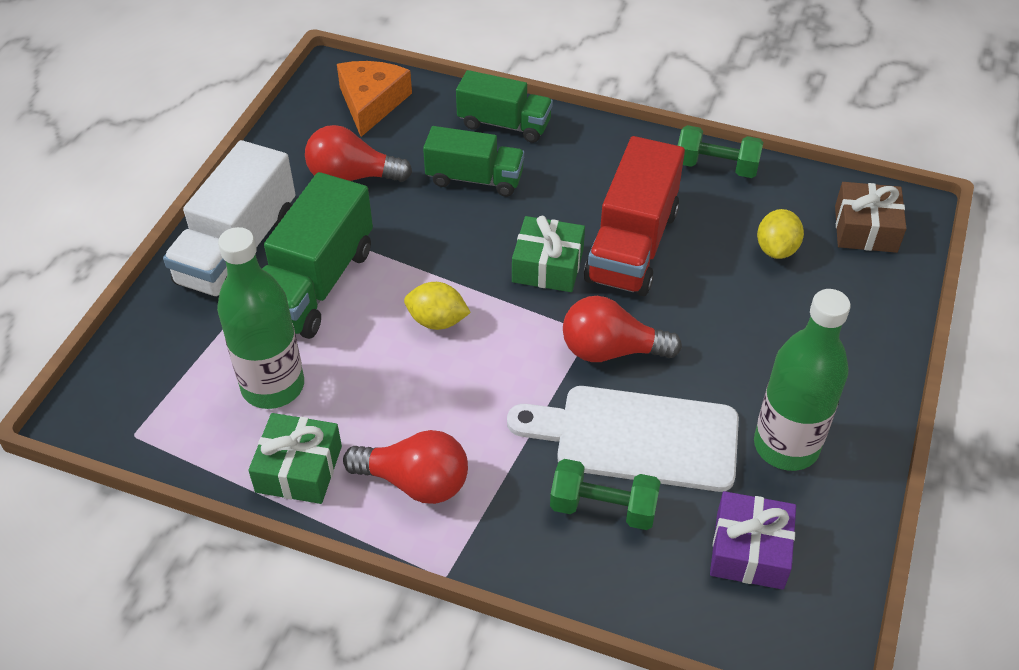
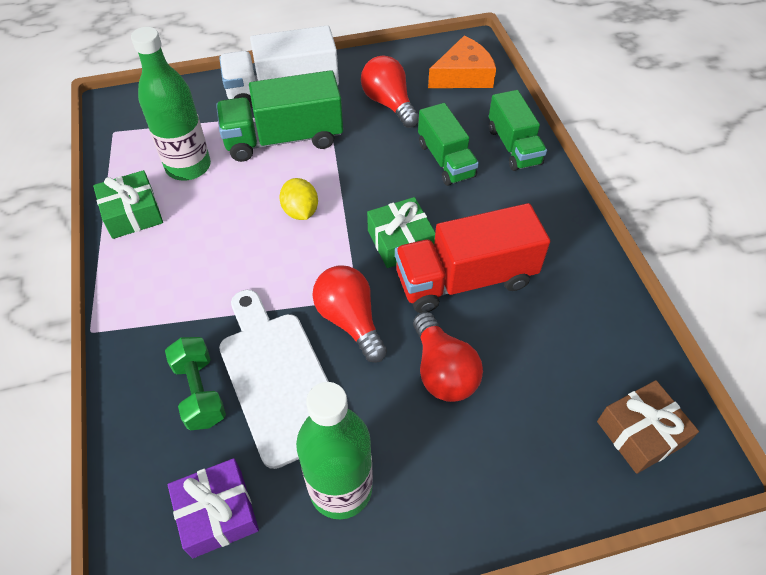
camera: 55 degrees right, 5 degrees up
(415, 482) = (157, 274): red light bulb -> red light bulb (442, 371)
(716, 167) = (602, 289): green dumbbell -> none
(776, 249) = (550, 376): yellow lemon -> none

